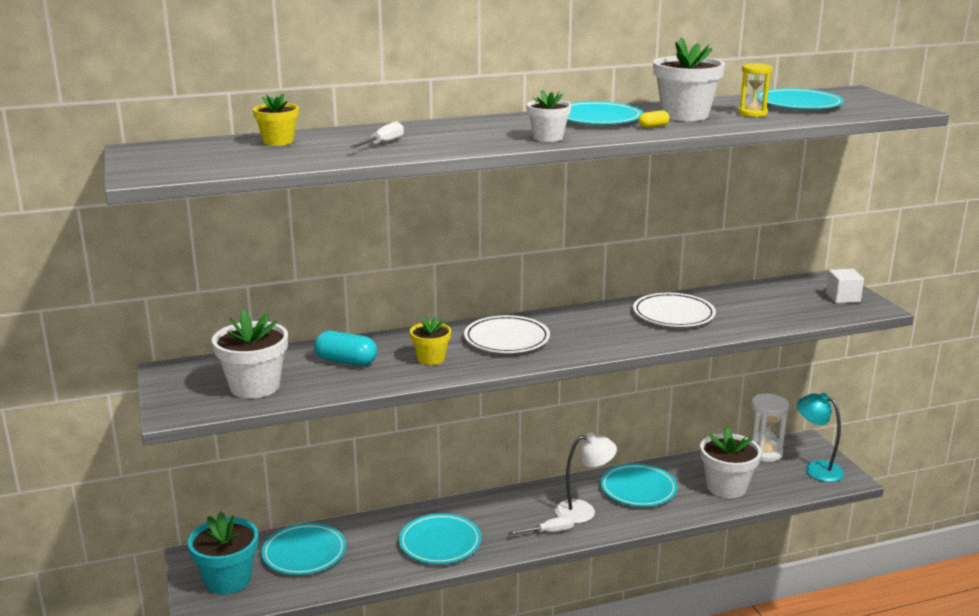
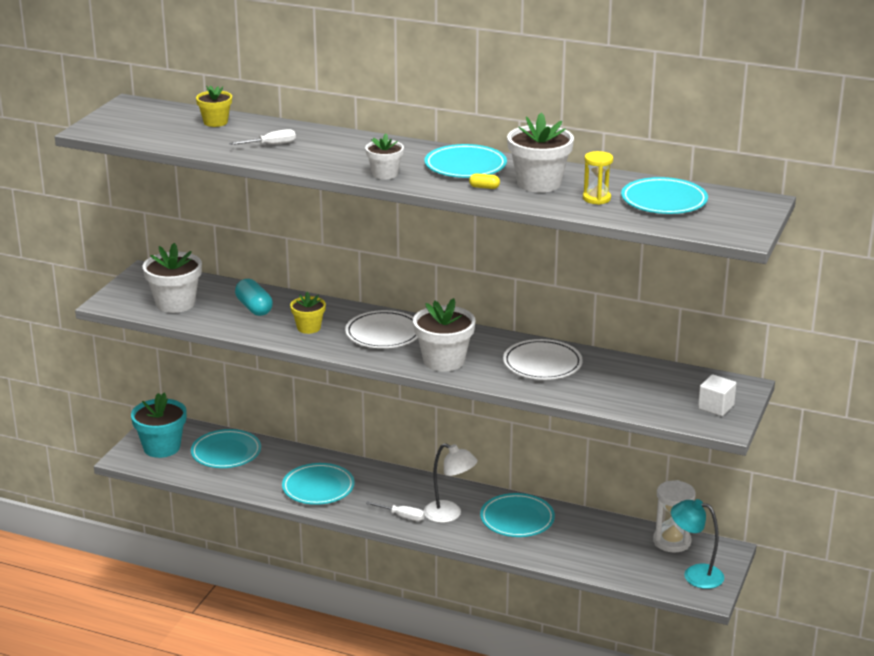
camera: 40 degrees right, 5 degrees up
(726, 487) = (590, 551): white flower pot -> white flower pot (444, 361)
(816, 468) = (695, 574): turquoise lamp -> turquoise lamp turned 60 degrees counterclockwise

